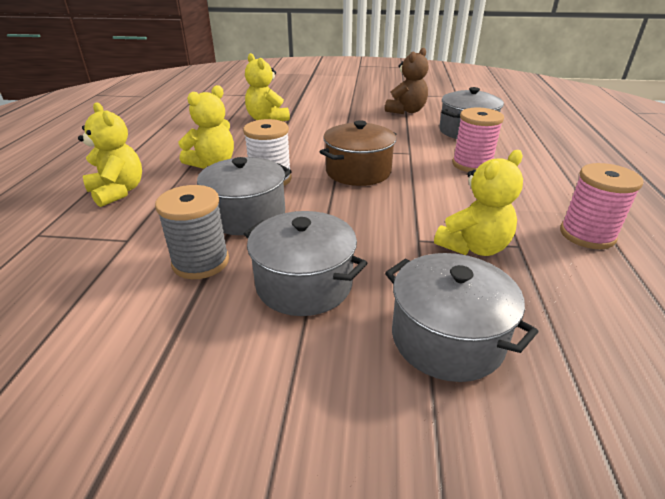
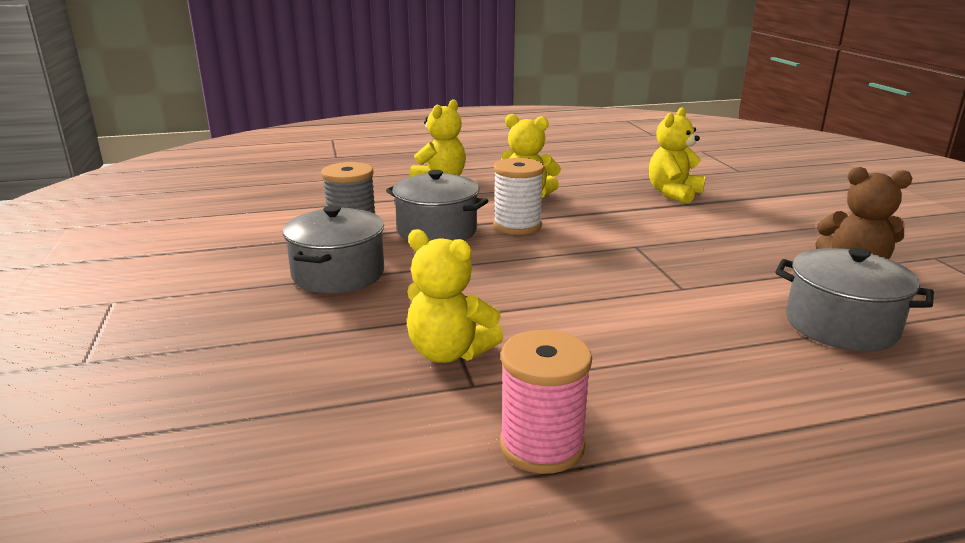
camera: 70 degrees right, 10 degrees down
(358, 171) = (583, 264): brown pot -> none
(447, 338) = (279, 347): grey pot -> none
(472, 164) = (698, 338): pink spool -> none

